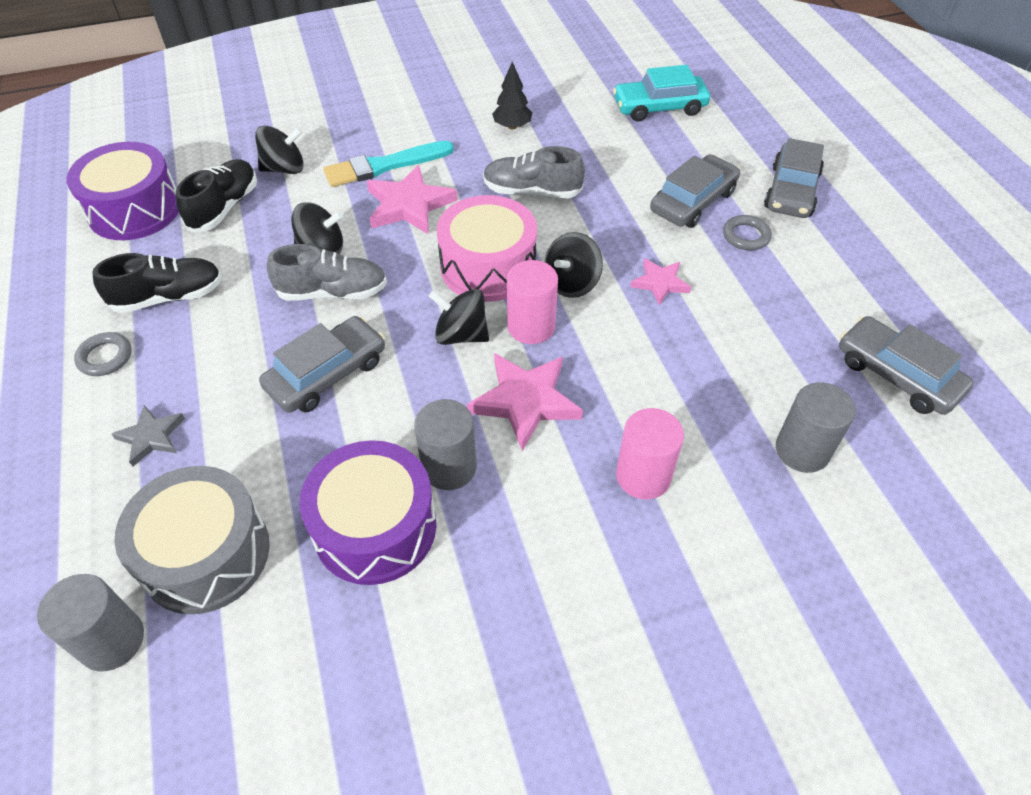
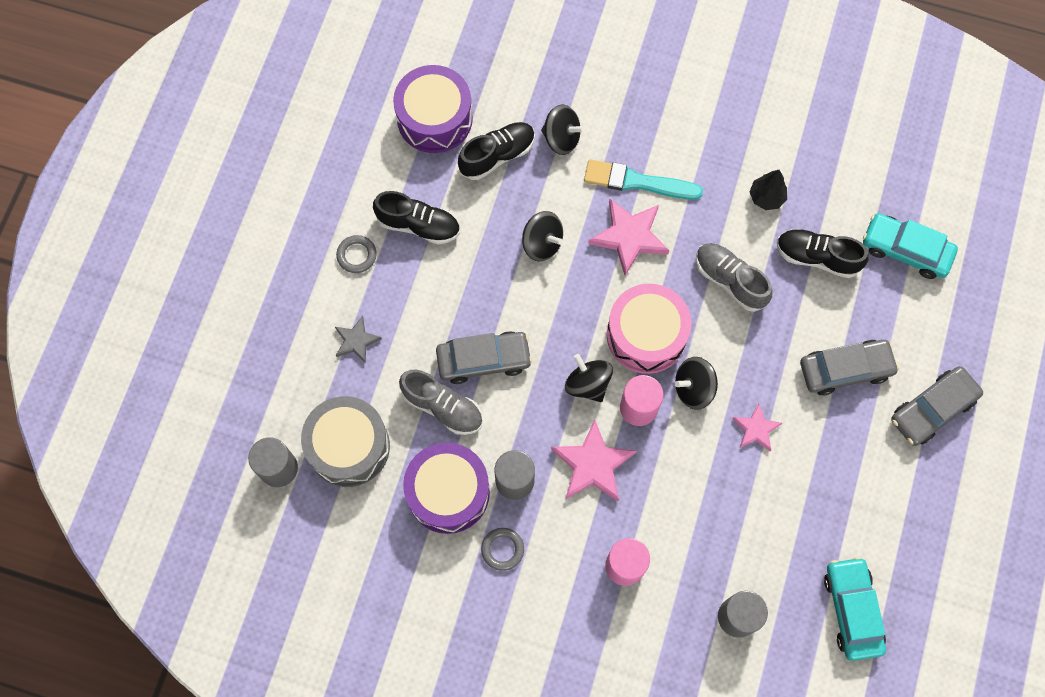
camera: 35 degrees right, 20 degrees up
(333, 292) = (526, 290): grey shoe -> grey shoe (442, 407)
(592, 143) = (817, 257): none -> black shoe
(746, 236) = (856, 428): grey ring -> grey ring (502, 549)
(896, 375) = (852, 610): grey car -> turquoise car

